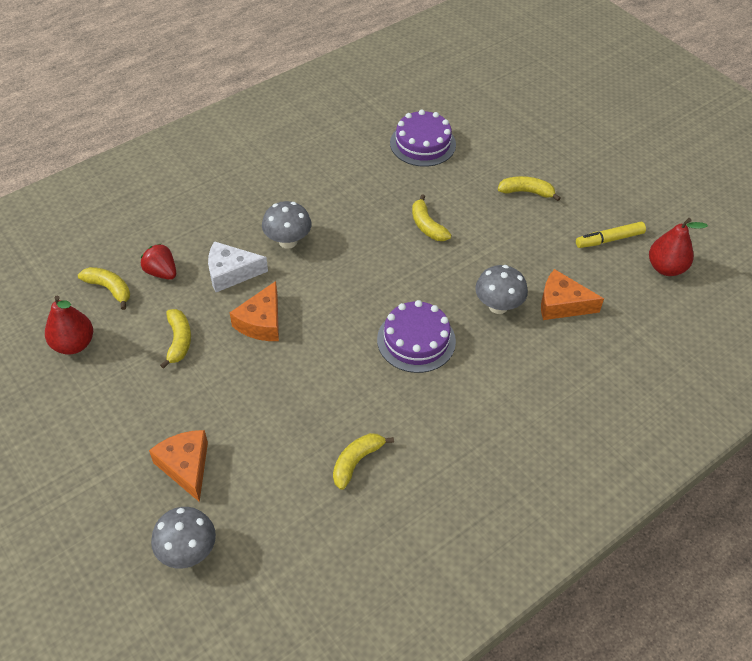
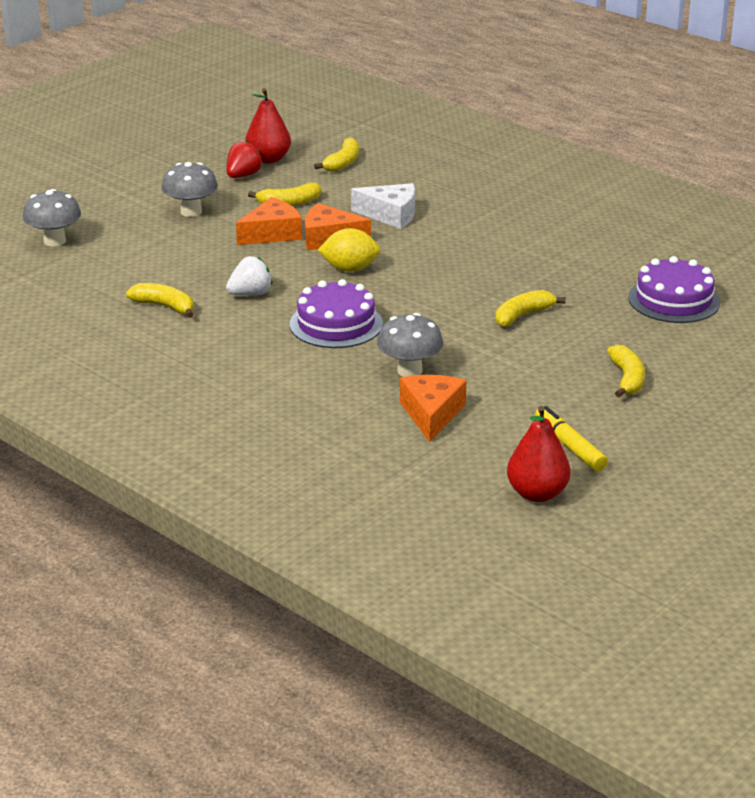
camera: 80 degrees right, 20 degrees down
(161, 272) = (375, 182): red strawberry -> red strawberry (243, 176)
(186, 466) = (143, 227): orange cheese -> orange cheese (272, 233)
(231, 273) = (390, 215): white cheese -> white cheese turned 120 degrees clockwise
(288, 241) = (452, 238): grey mushroom -> grey mushroom (191, 212)
(322, 316) = (350, 269): none -> yellow lemon
(349, 393) = (250, 294): none -> white strawberry

